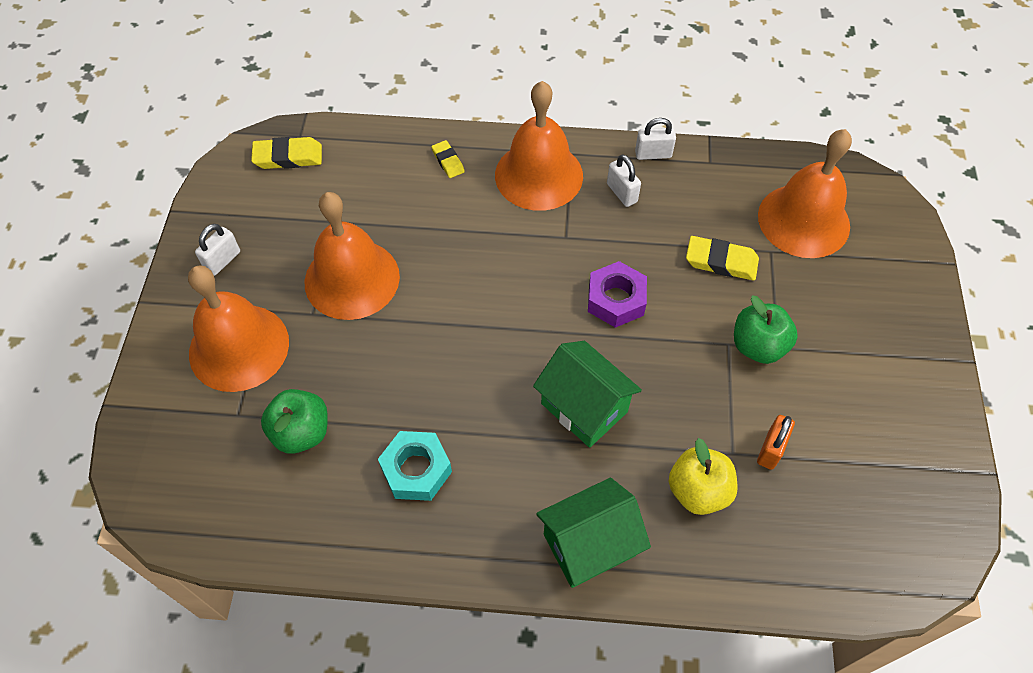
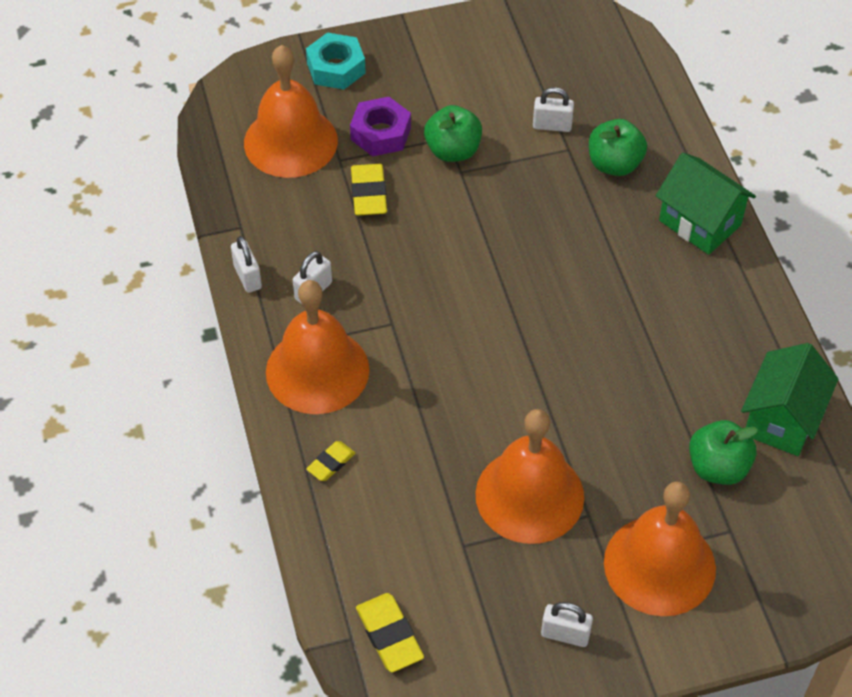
camera: 110 degrees left, 5 degrees down
(416, 470) = (703, 362): turquoise nut -> turquoise nut (336, 68)
(584, 407) = (578, 258): green house -> green house (782, 419)
(616, 300) = (450, 263): purple nut -> purple nut (380, 133)
(698, 491) = (614, 164): yellow apple -> green apple
(771, 449) = (552, 126): orange padlock -> white padlock

